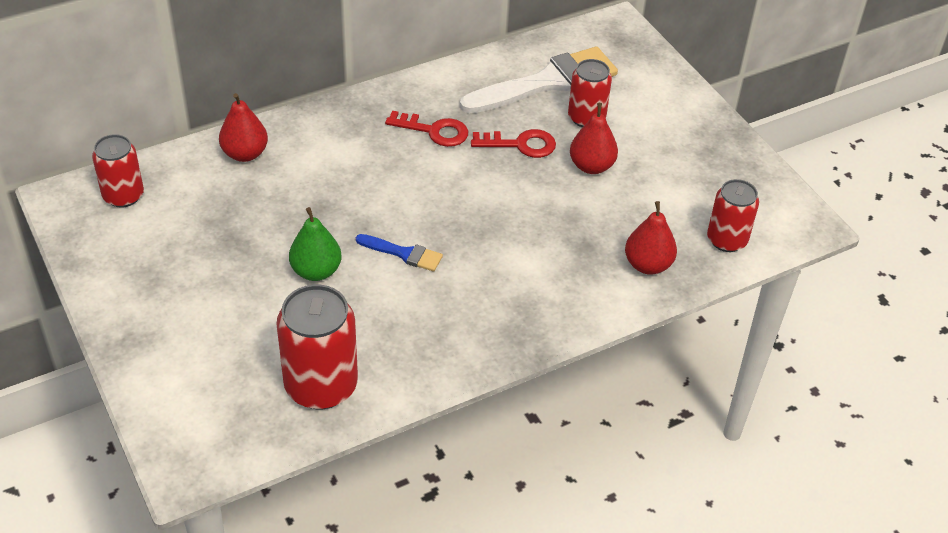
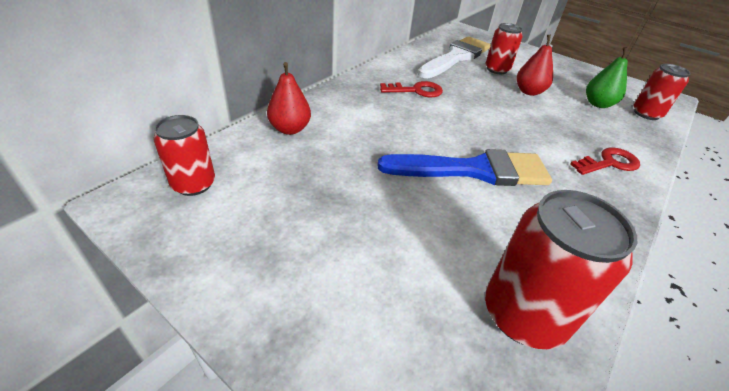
camera: 25 degrees left, 5 degrees down
(316, 271) = (420, 202): green pear -> green pear (598, 104)
(403, 253) = (474, 170): blue brush -> blue brush, size x2.11
(520, 144) = (476, 88): red key -> red key (609, 163)
(648, 265) = (628, 137): red pear -> none

